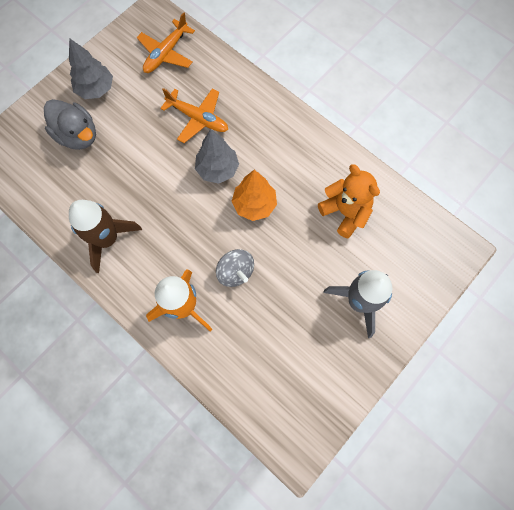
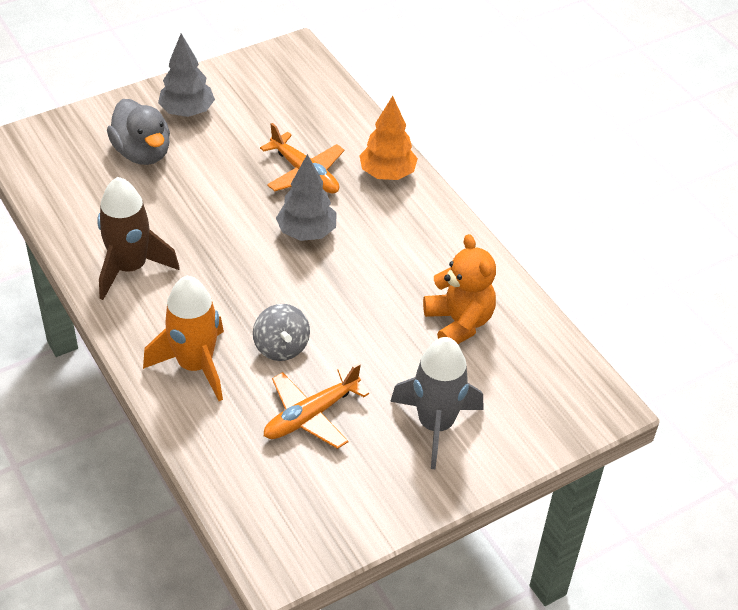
camera: 15 degrees right, 25 degrees down
(166, 53) = (294, 97): orange plane -> orange plane (310, 415)
(254, 205) = (339, 282): orange tree -> orange tree (387, 174)

